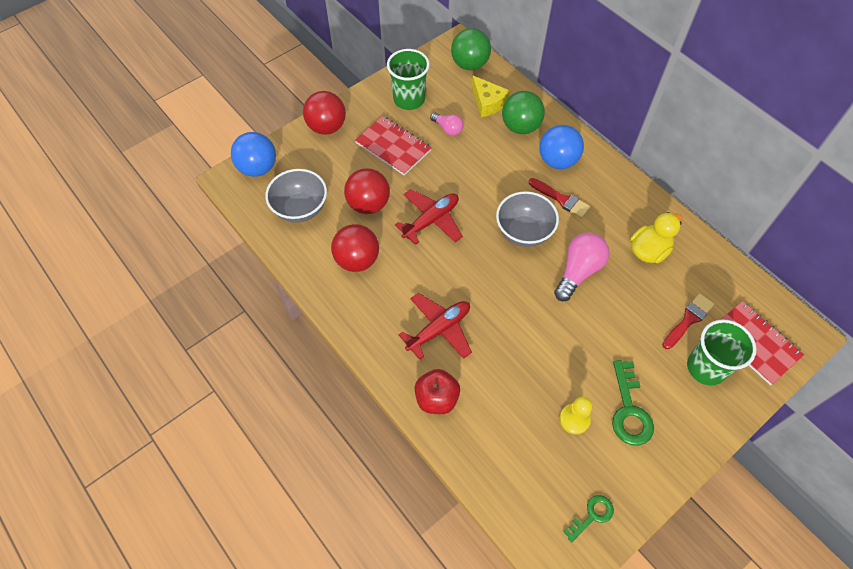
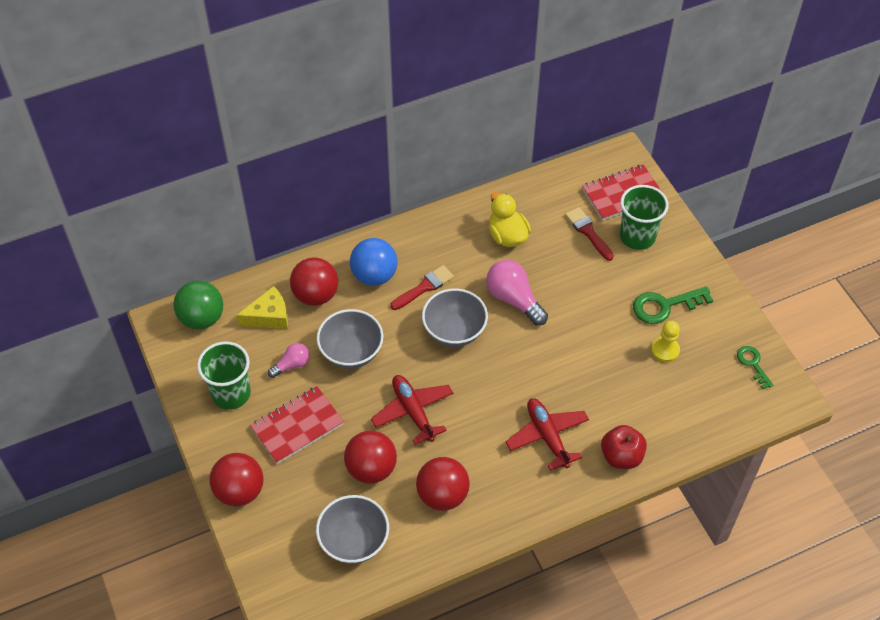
camera: 75 degrees left, 5 degrees down
(258, 168) = (276, 580): blue ball -> none
(474, 164) = (351, 352): none -> grey bowl
(520, 127) = (316, 295): green ball -> red ball
(629, 410) = (665, 306): green key -> green key turned 150 degrees clockwise

